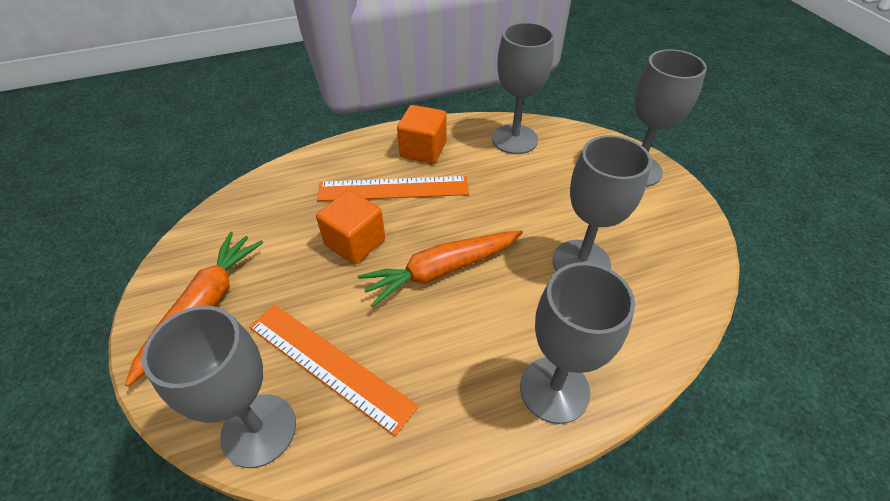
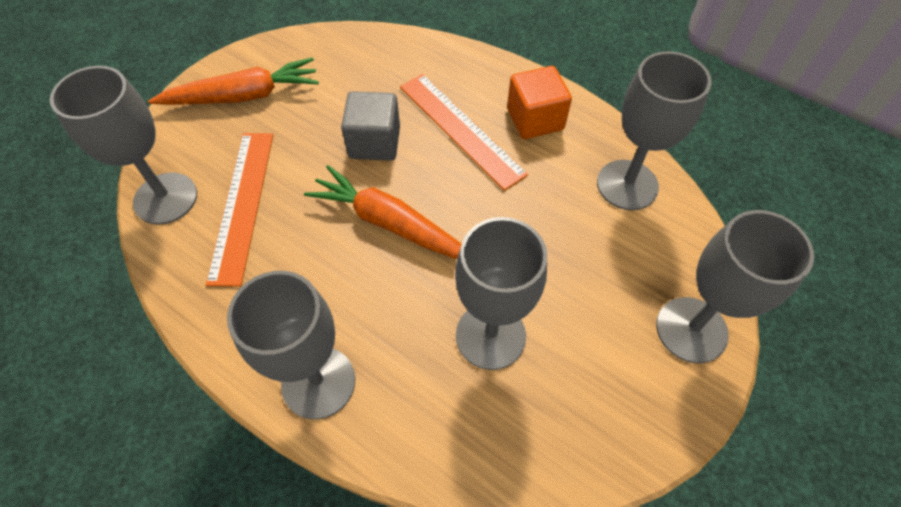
camera: 55 degrees right, 10 degrees up
(355, 242) = (374, 142): orange cube -> grey cube

